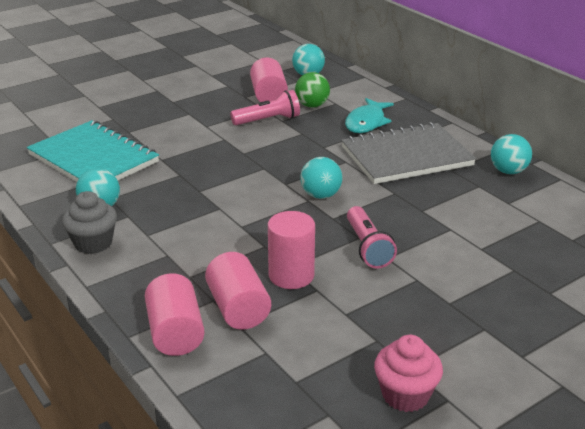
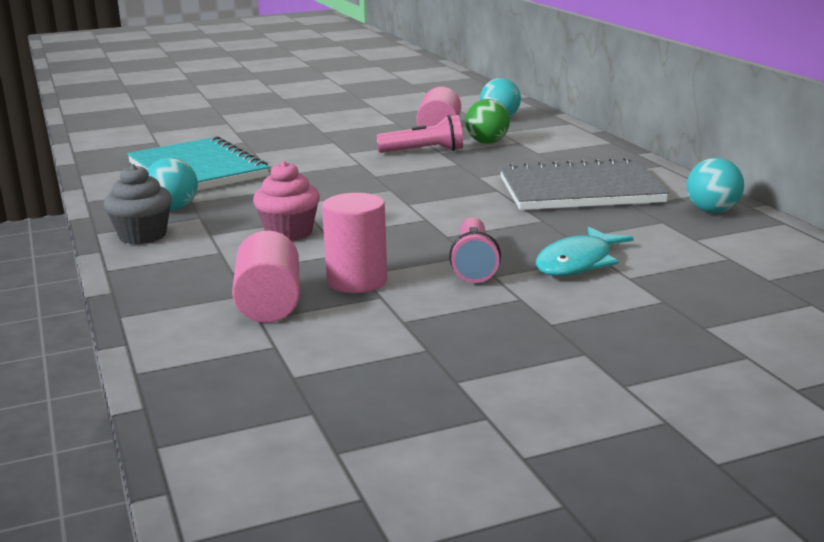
camera: 15 degrees right, 10 degrees down
(175, 333) = (177, 318): pink cylinder -> none
(321, 195) = (445, 216): turquoise ball -> none
(366, 122) = (547, 159): turquoise fish -> turquoise fish (578, 263)
(405, 395) = (430, 405): pink cupcake -> pink cupcake (289, 233)

